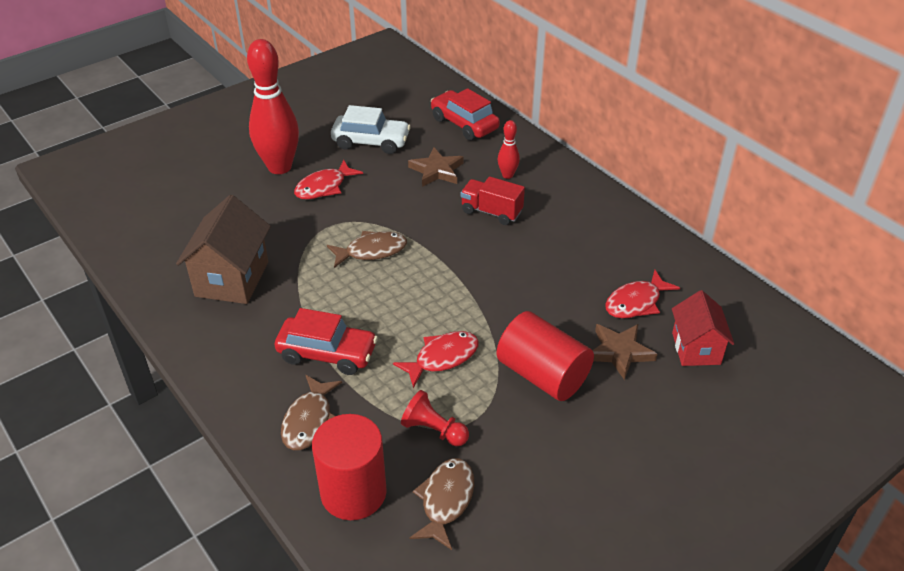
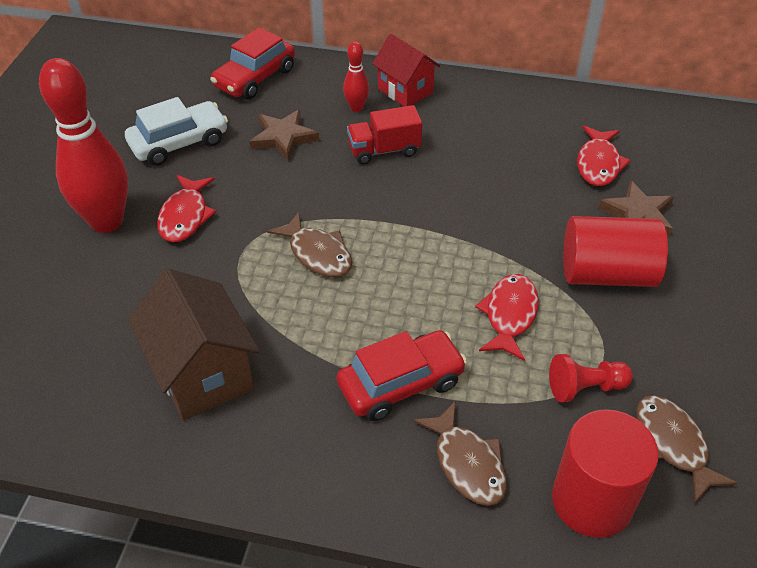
camera: 40 degrees left, 5 degrees up
(371, 251) = (317, 253): brown fish -> brown fish turned 105 degrees clockwise
(464, 124) = (255, 78): red car -> red car turned 60 degrees counterclockwise
(696, 348) = (685, 175): red house -> red house (405, 91)

